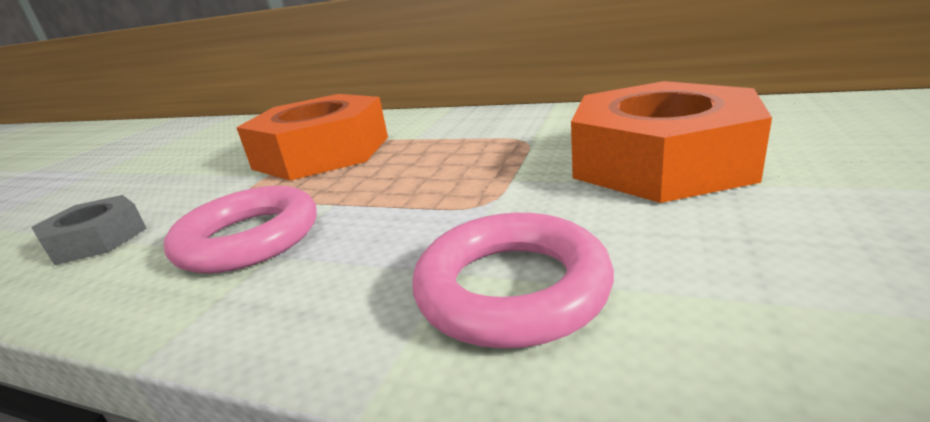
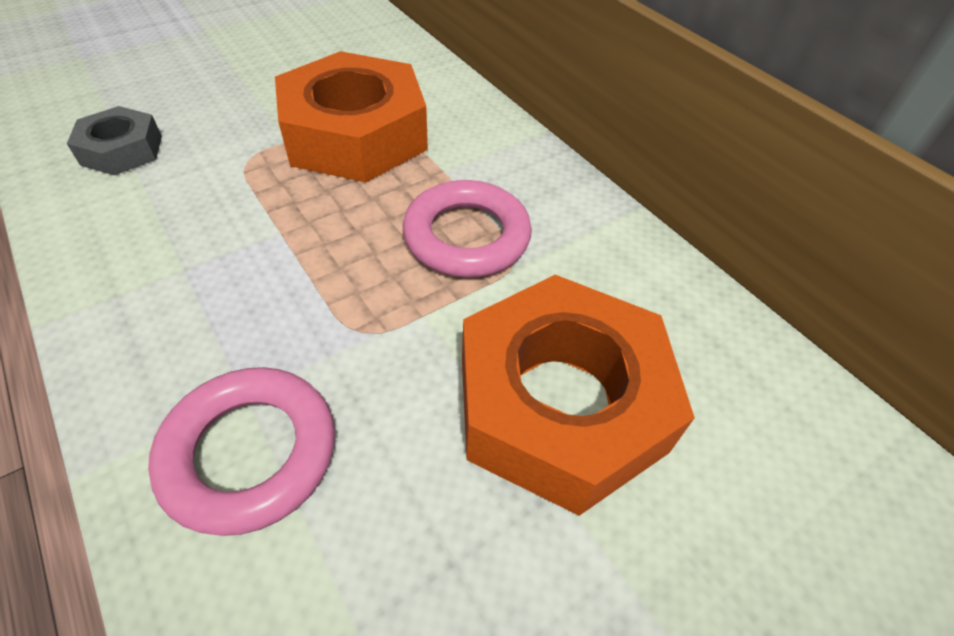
camera: 30 degrees right, 25 degrees up
(249, 238) = (190, 234): pink ring -> pink ring (466, 236)

